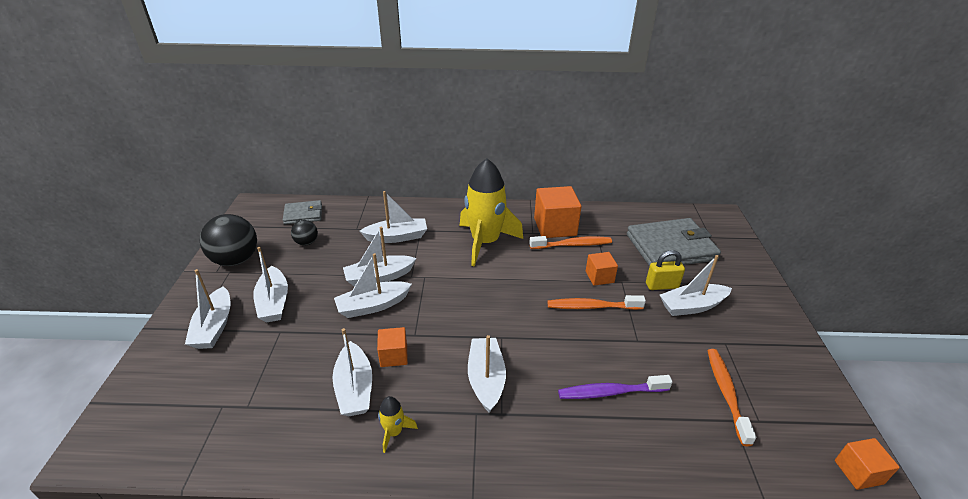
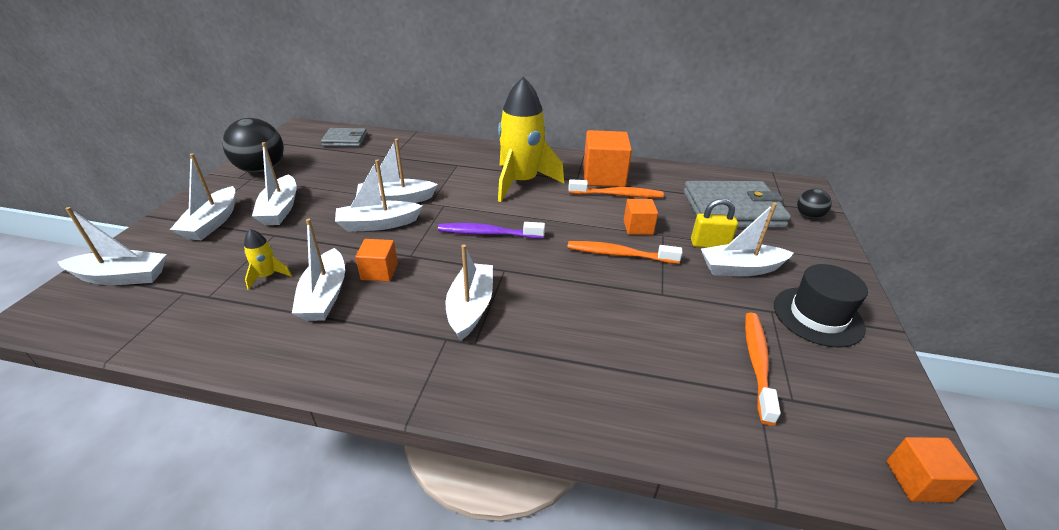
camera: 10 degrees right, 0 degrees up
(306, 242) = (337, 163): black ball -> black ball (808, 216)
(394, 432) = (347, 343): yellow rocket -> yellow rocket (268, 276)
(397, 237) = (430, 168): white boat -> white boat (122, 277)
(610, 392) = (610, 341): purple toothbrush -> purple toothbrush (487, 233)
(760, 342) = (817, 316): none -> black hat

